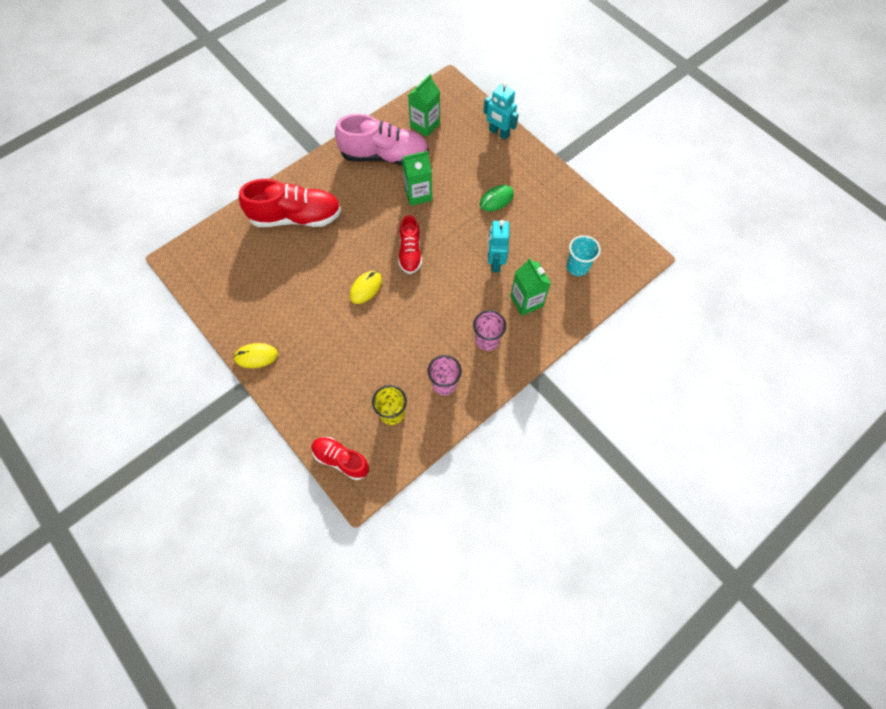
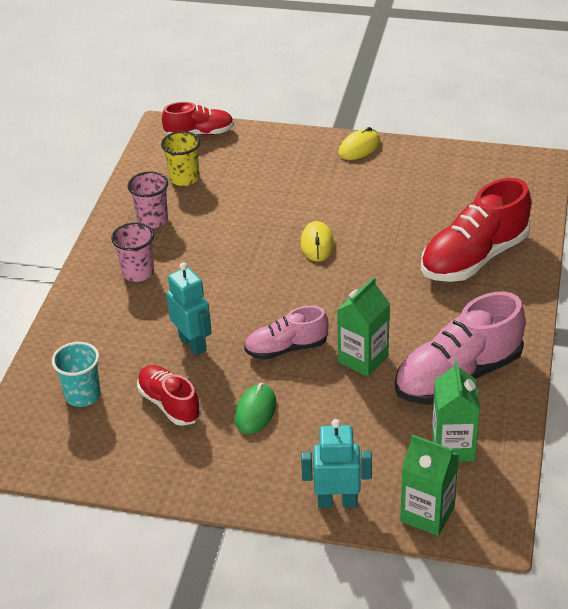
camera: 145 degrees right, 25 degrees down
(410, 252) = (304, 298): red shoe -> red shoe (169, 404)
(449, 226) = (286, 348): none -> pink shoe
(526, 301) = (121, 327): green carton -> green carton (427, 514)

